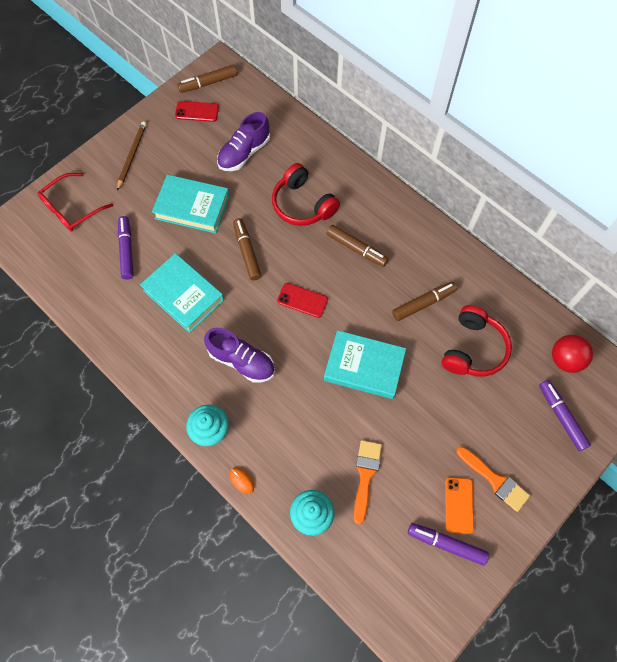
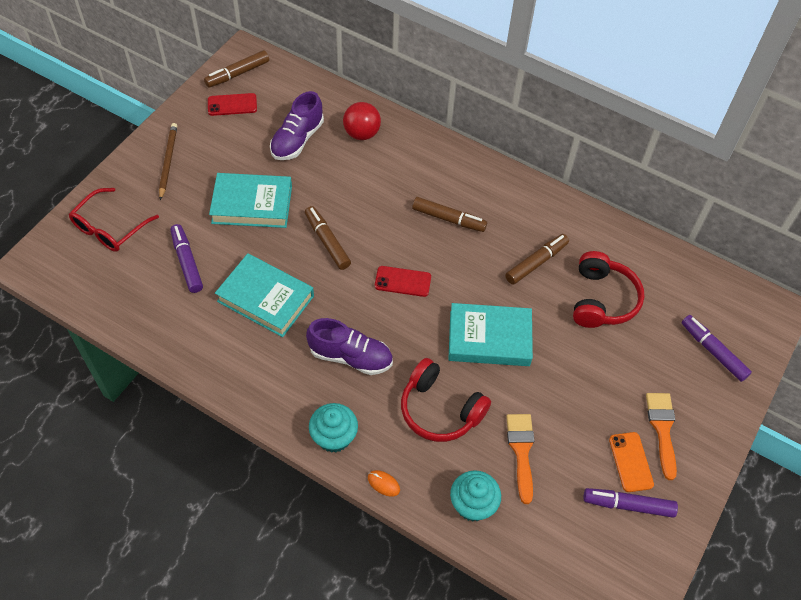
camera: 15 degrees left, 10 degrees down
(302, 204) = (377, 183): red headphones -> red headphones (440, 410)
(495, 480) = (662, 429): orange brush -> orange brush turned 120 degrees counterclockwise
(565, 360) = (701, 293): red ball -> red ball (362, 133)

